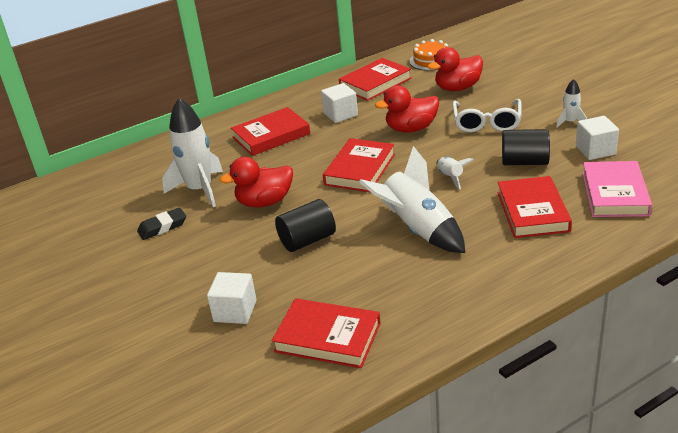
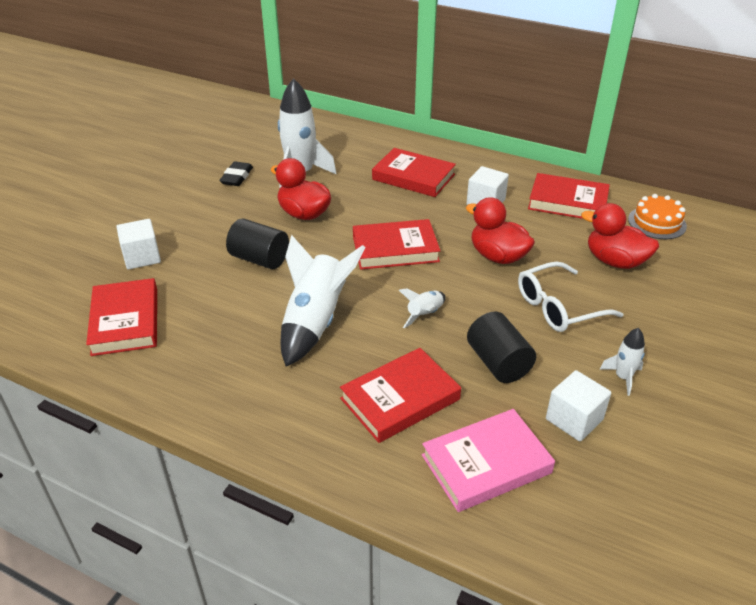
camera: 55 degrees right, 5 degrees up
(162, 227) = (237, 177): black eraser -> black eraser turned 75 degrees clockwise

